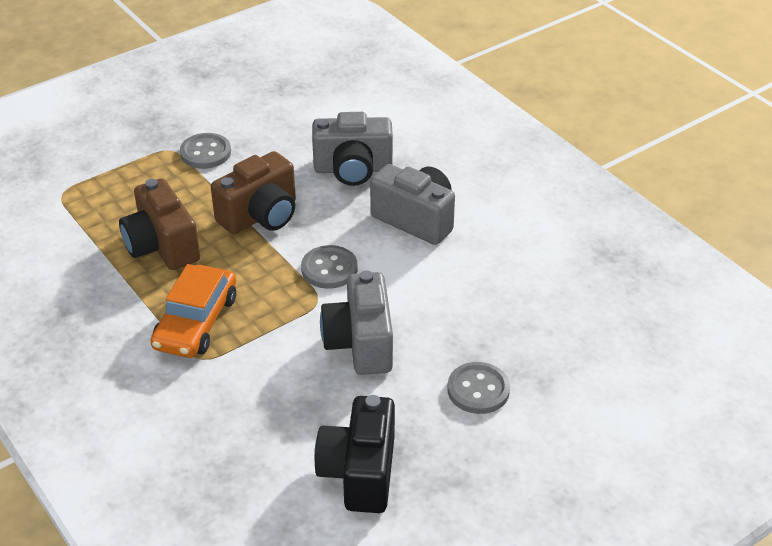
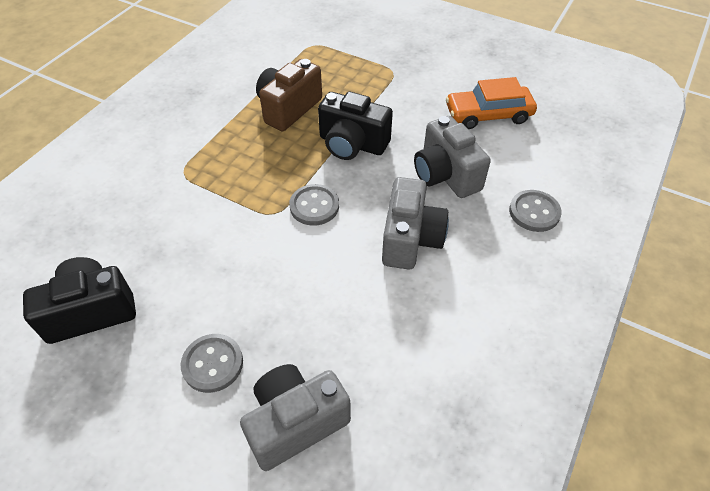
camera: 65 degrees right, 10 degrees up
(196, 322) = (219, 156): orange car -> orange car (488, 114)
(205, 153) = (403, 89): grey button -> grey button (534, 212)
(260, 216) = (352, 144): brown camera -> black camera
(360, 343) = (237, 258): grey camera -> grey camera (295, 423)

